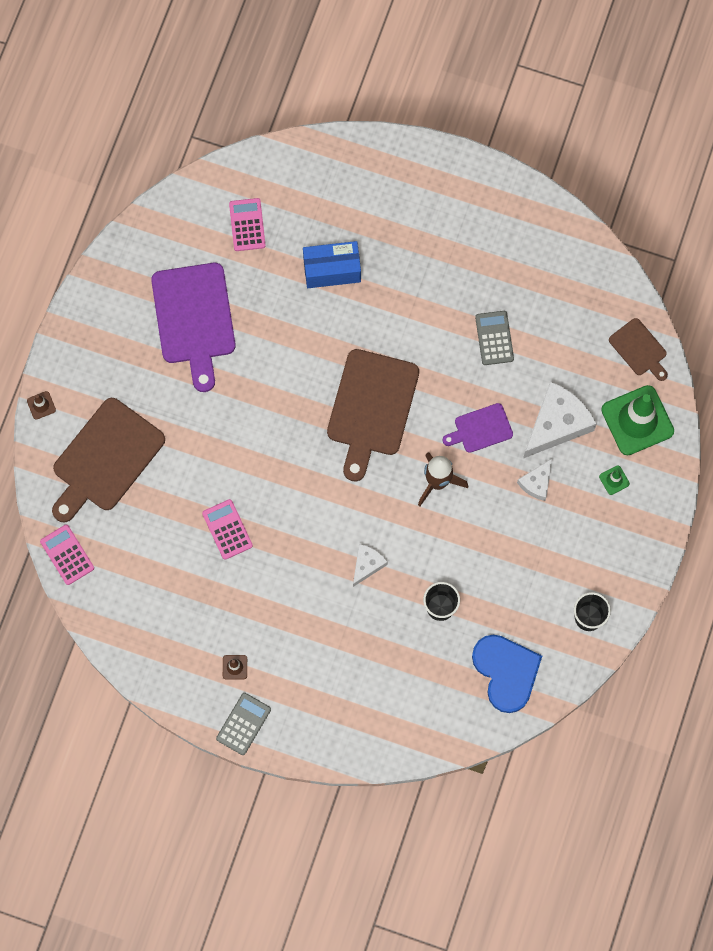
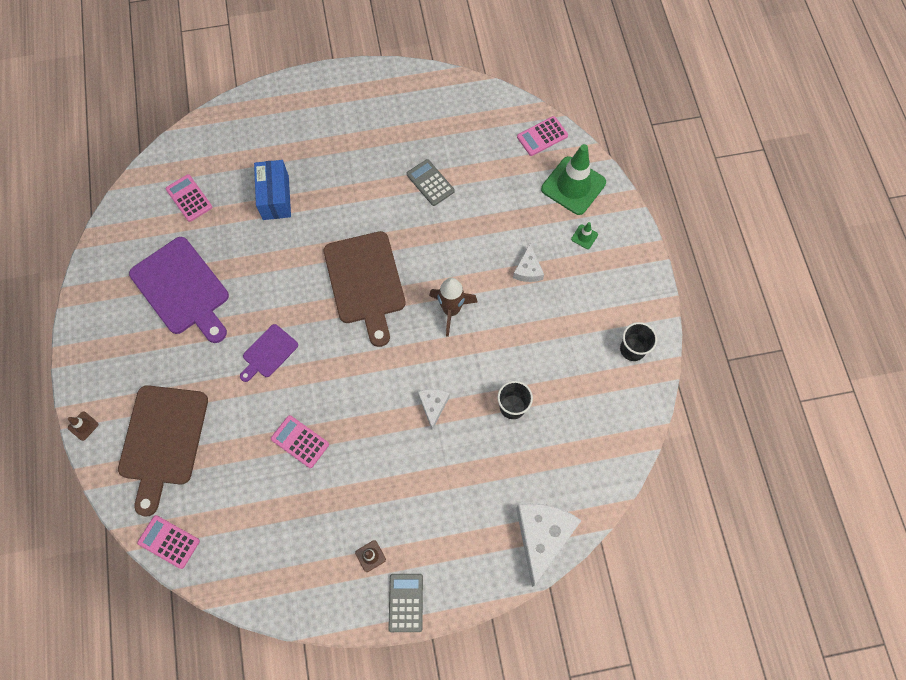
camera: 30 degrees left, 5 degrees down
(332, 270) = (275, 197): blue box -> blue box turned 60 degrees counterclockwise
(480, 429) = (460, 253): purple cutting board -> purple cutting board (268, 353)
(506, 672) = (597, 429): blue heart -> none
(556, 424) = (515, 219): white cheese -> white cheese (542, 536)
(639, 349) = (542, 136): brown cutting board -> pink calculator

